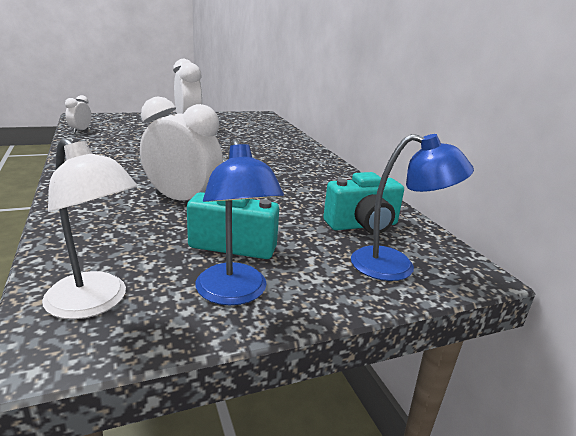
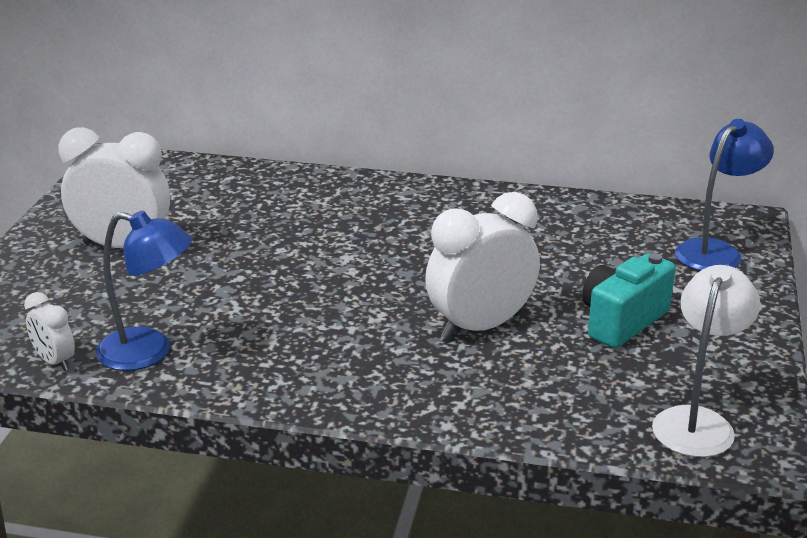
camera: 55 degrees left, 5 degrees up
(95, 303) = (697, 422): white lamp -> white lamp turned 45 degrees counterclockwise
(234, 294) = (719, 346): blue lamp -> blue lamp (149, 352)
(363, 225) = (624, 235): turquoise camera -> none

